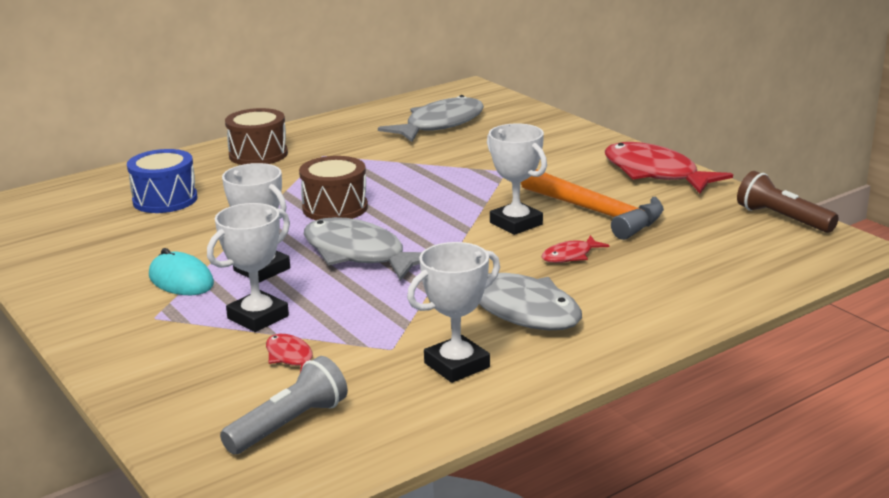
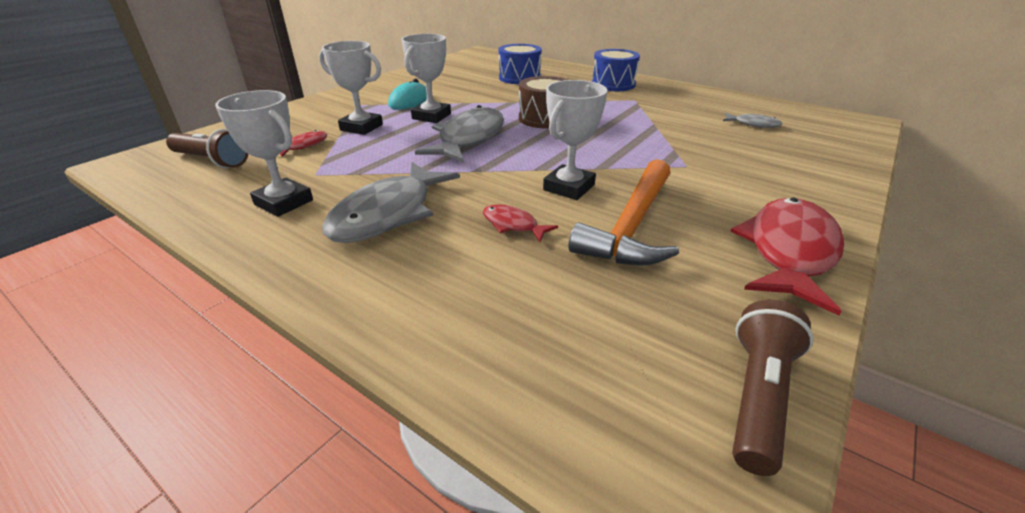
camera: 70 degrees right, 10 degrees up
(258, 154) = (613, 84): brown drum -> blue drum
(289, 424) = (211, 161): grey flashlight -> brown flashlight
(440, 125) = (753, 124): grey fish -> grey fish, size x0.47

